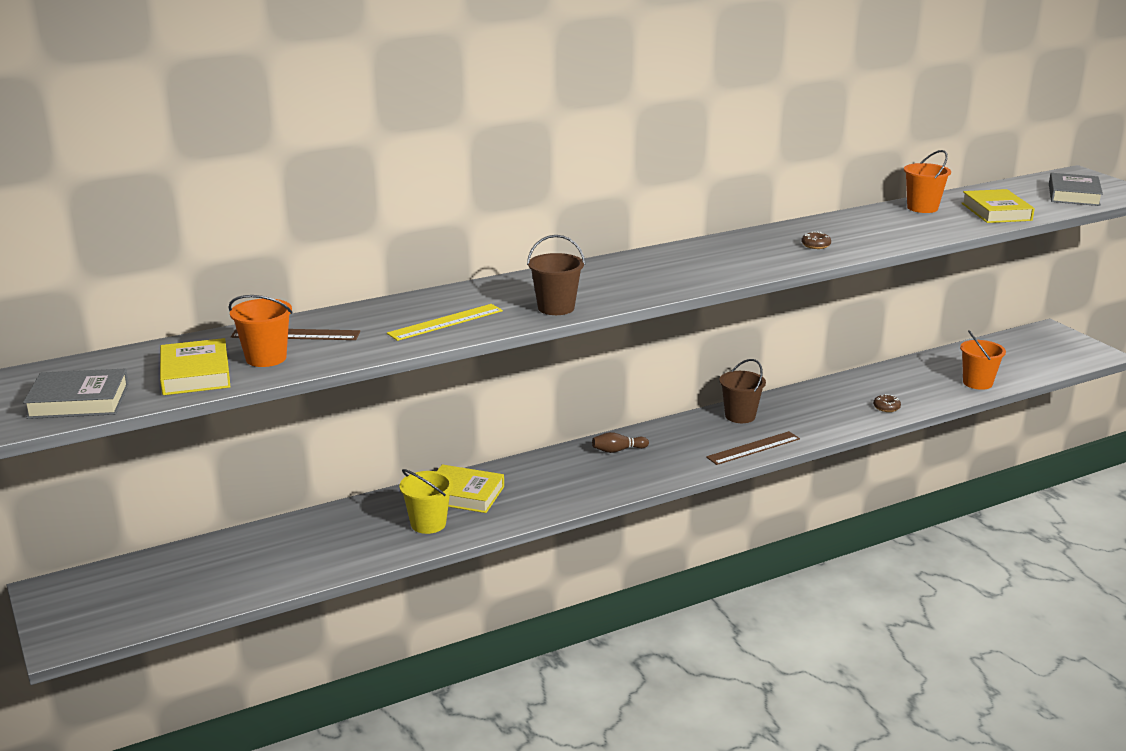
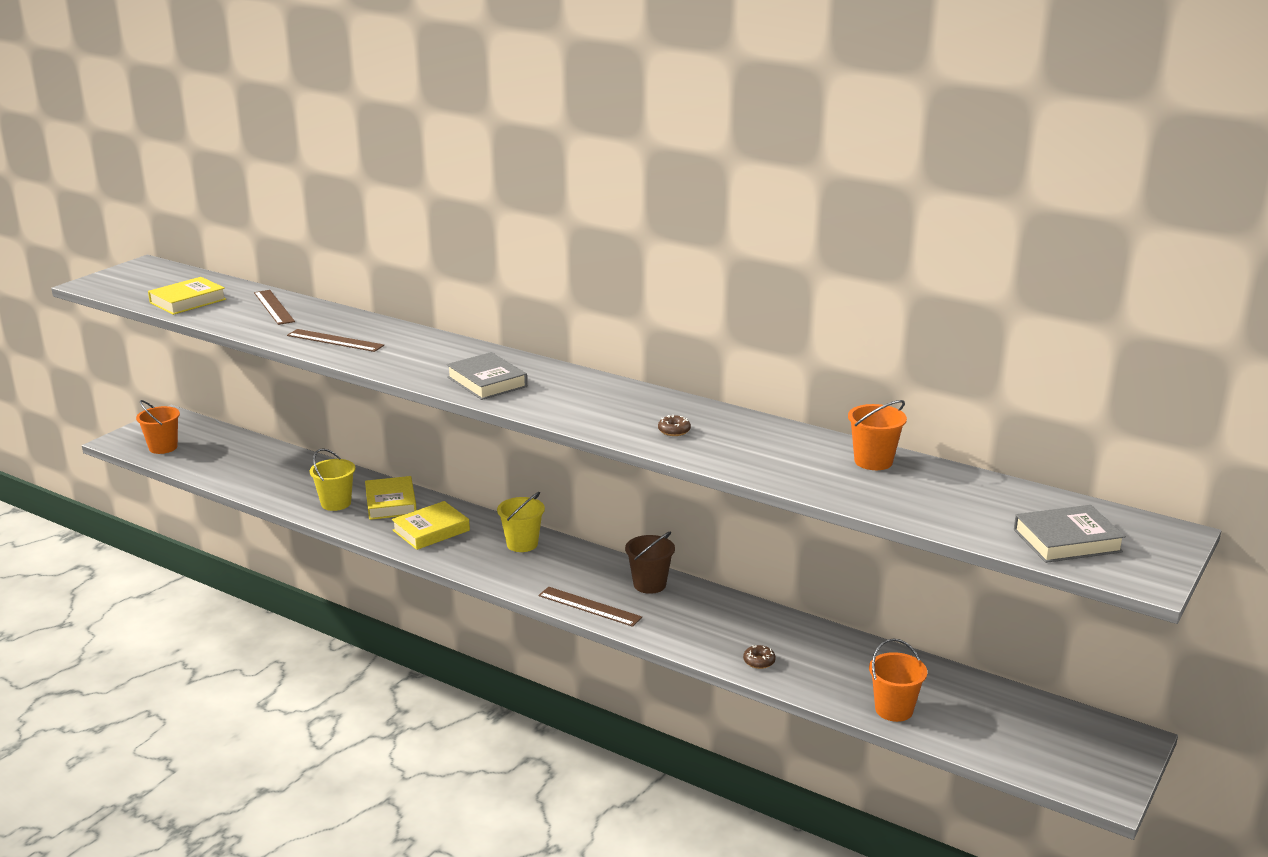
camera: 60 degrees right, 0 degrees up
(79, 401) = (128, 287): grey book -> grey book (487, 382)
(266, 358) = (226, 310): orange bucket -> orange bucket (163, 447)
(445, 322) = (335, 340): yellow ruler -> brown ruler
(556, 308) = (398, 366): brown bucket -> none
(618, 450) = (522, 544): brown bowling pin -> yellow bucket
(996, 212) = (920, 502): yellow book -> yellow book (431, 530)

